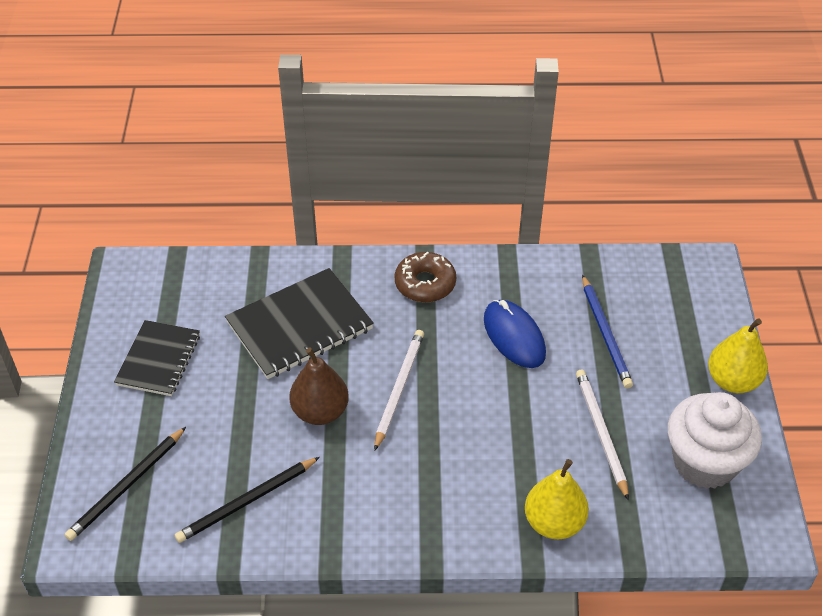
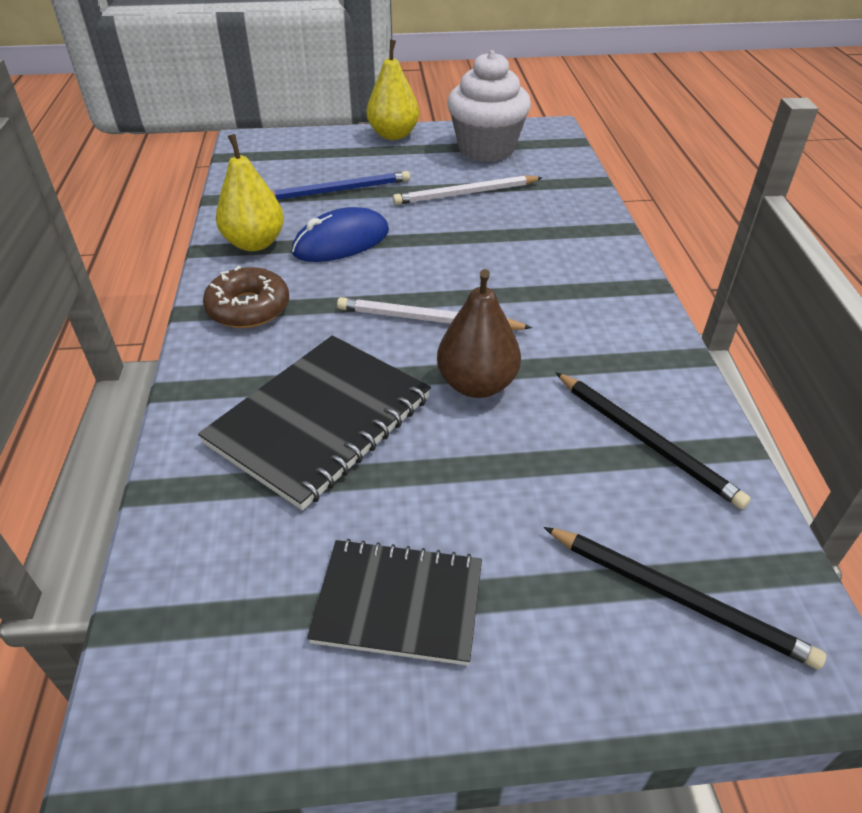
camera: 95 degrees left, 5 degrees down
(300, 326) = (320, 421): black notebook -> black notebook turned 75 degrees clockwise
(554, 523) = (578, 217): yellow pear -> yellow pear (255, 243)

